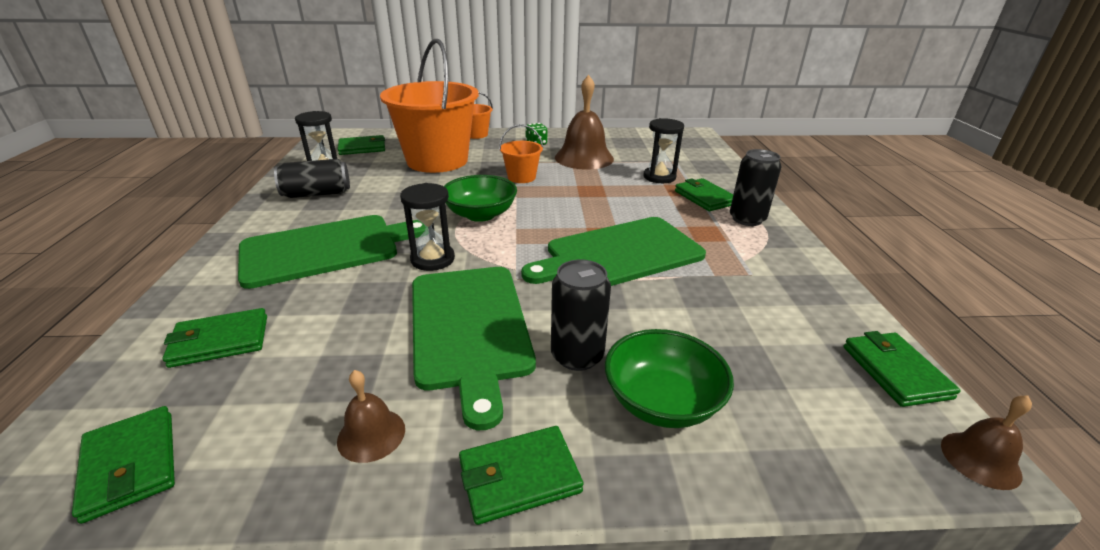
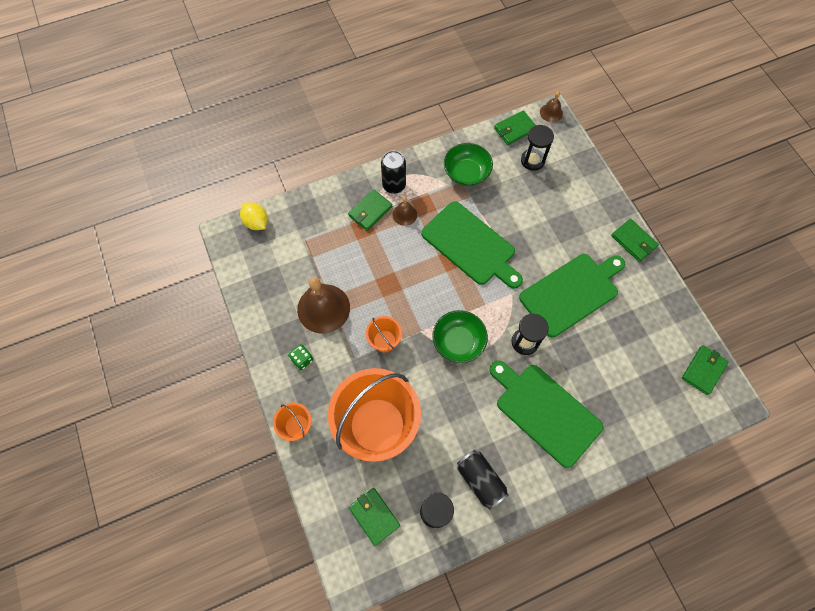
camera: 110 degrees left, 35 degrees up
(220, 341) = (639, 399): green wallet -> none
(371, 434) = (645, 297): brown bell -> brown bell (404, 214)
(577, 356) = (565, 241): black can -> none
(659, 177) = (343, 245): black hourglass -> black hourglass (532, 160)
(662, 401) = (575, 205): green bowl -> green bowl (466, 173)
(705, 145) = (256, 222): none -> yellow lemon

